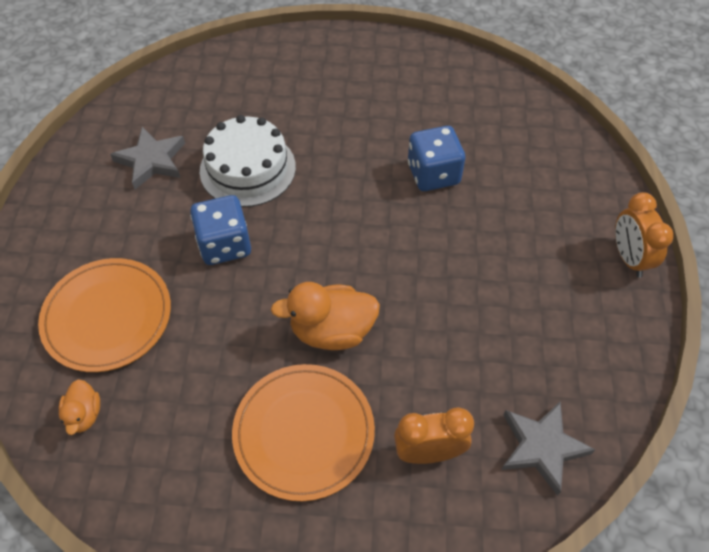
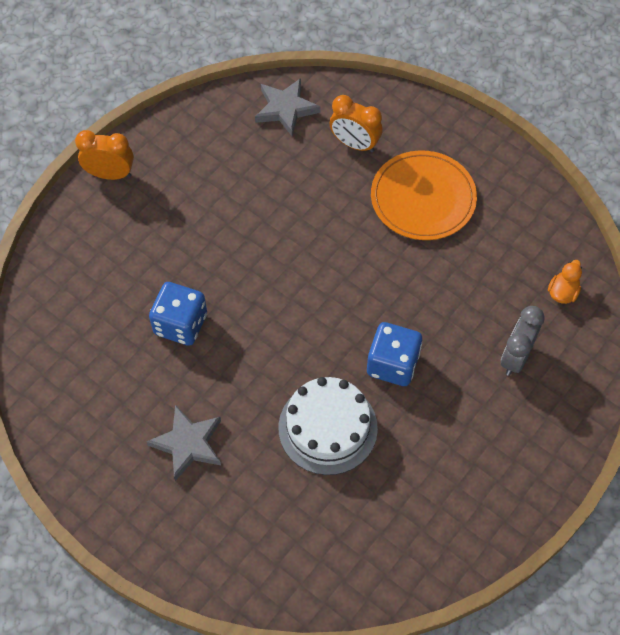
camera: 145 degrees left, 5 degrees up
(107, 316) = (515, 357): orange plate -> grey clock
(151, 161) = (407, 492): grey star -> grey star (188, 444)
(332, 331) = (358, 249): orange duck -> none
(628, 258) = (110, 174): orange clock -> orange clock turned 105 degrees counterclockwise

